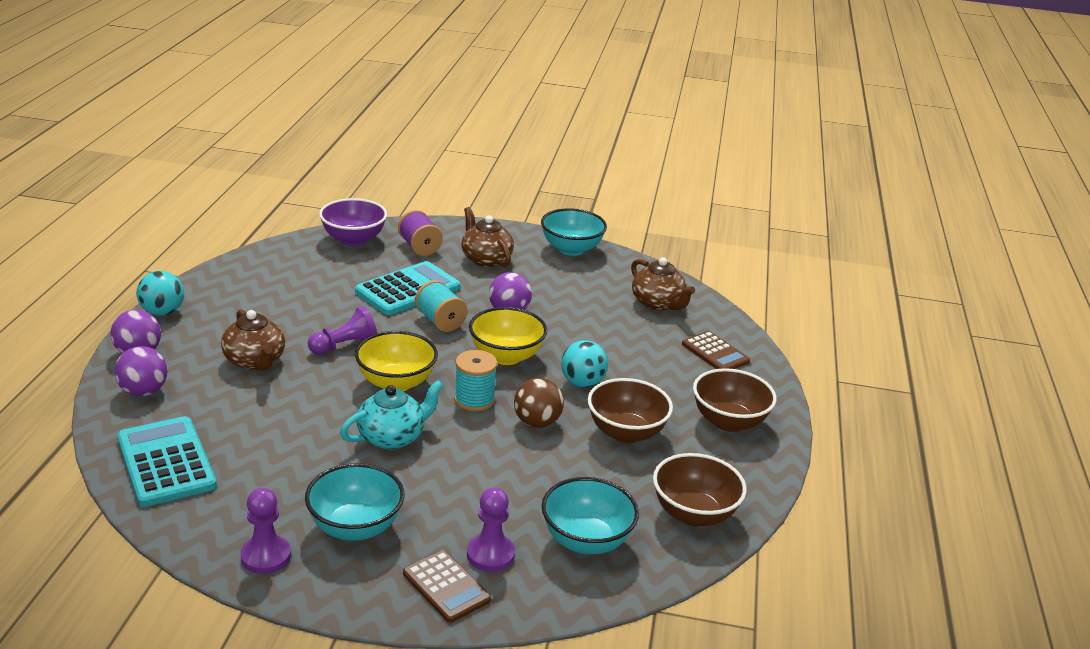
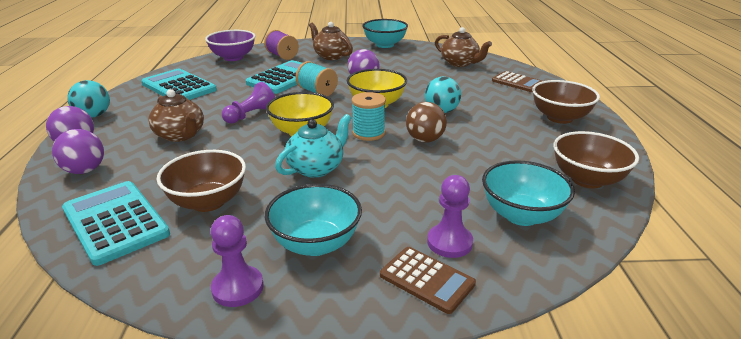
camera: 10 degrees left, 0 degrees up
(270, 282) = (179, 87): none -> turquoise calculator
(626, 432) = (494, 136): brown bowl -> brown bowl (208, 202)

